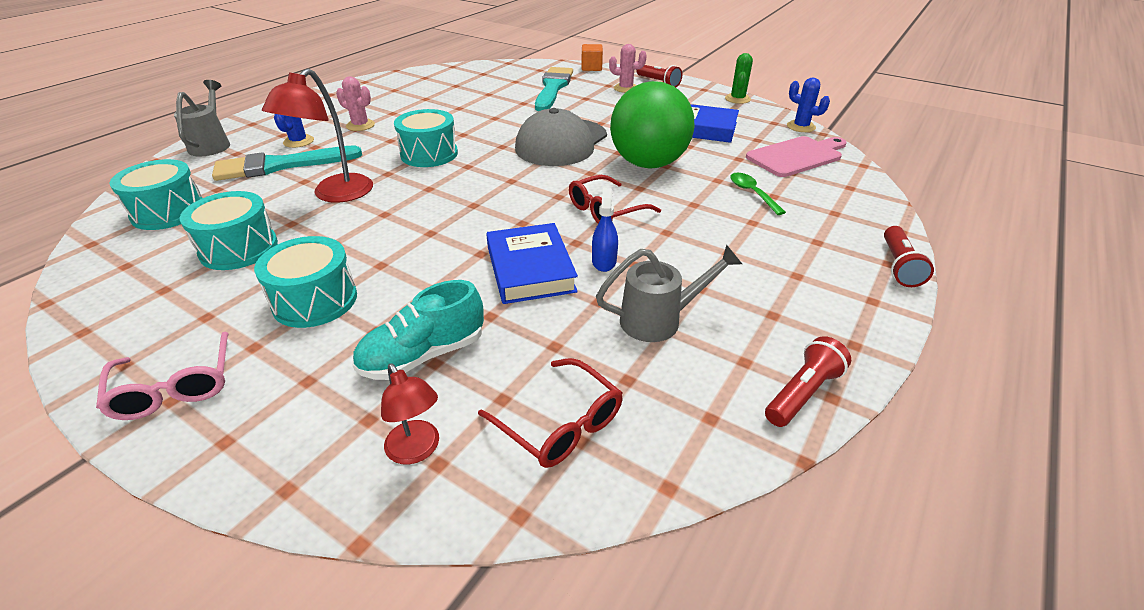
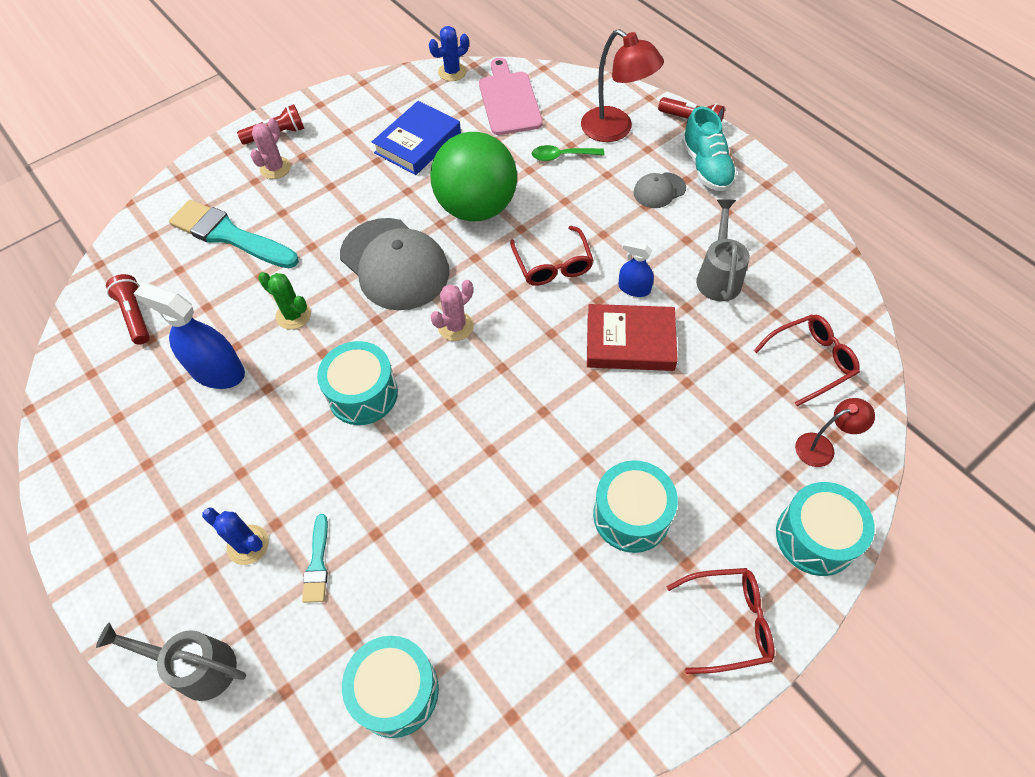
camera: 70 degrees left, 20 degrees up
(175, 388) = (729, 622): pink glasses -> red glasses
(239, 248) = (514, 594): turquoise drum -> turquoise drum (815, 537)
(281, 165) = (317, 563): turquoise brush -> turquoise brush, size x0.49
(335, 195) = (427, 498): red lamp -> red lamp (615, 130)
(360, 125) = (232, 466): pink cactus -> pink cactus (455, 326)
(423, 355) = (726, 434): turquoise shoe -> turquoise shoe (706, 167)
(436, 107) = (217, 371): none -> blue spray bottle
(530, 269) = (630, 342): blue book -> red book
(591, 68) = (184, 180): orange cube -> none
(737, 99) = (362, 89): green cactus -> green cactus (293, 315)
(760, 258) = (659, 190): none -> grey cap
(802, 393) = (805, 229): red flashlight -> red flashlight (135, 315)

